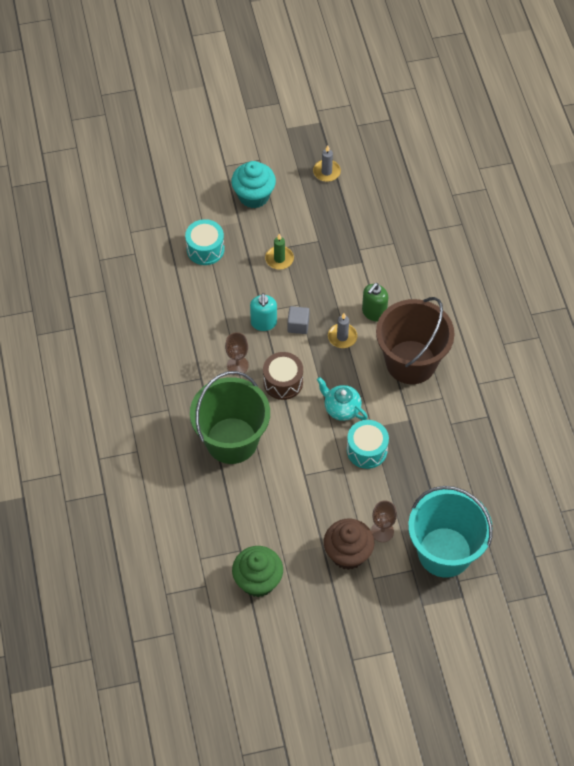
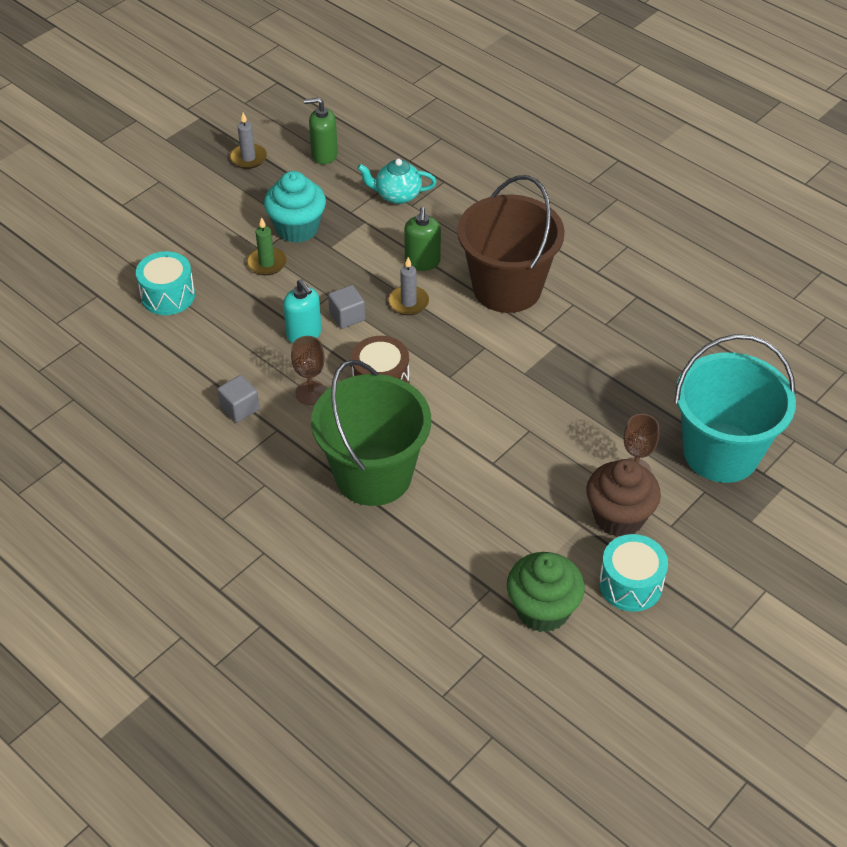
camera: 35 degrees left, 10 degrees down
(190, 351) = (240, 408): none -> grey cube
(254, 196) = (182, 218): turquoise cupcake -> turquoise cupcake (297, 228)
(341, 408) = (472, 372): turquoise teapot -> turquoise teapot (397, 195)
(366, 450) = (539, 398): turquoise drum -> turquoise drum (630, 584)
(376, 195) = (324, 154): none -> green soap dispenser

